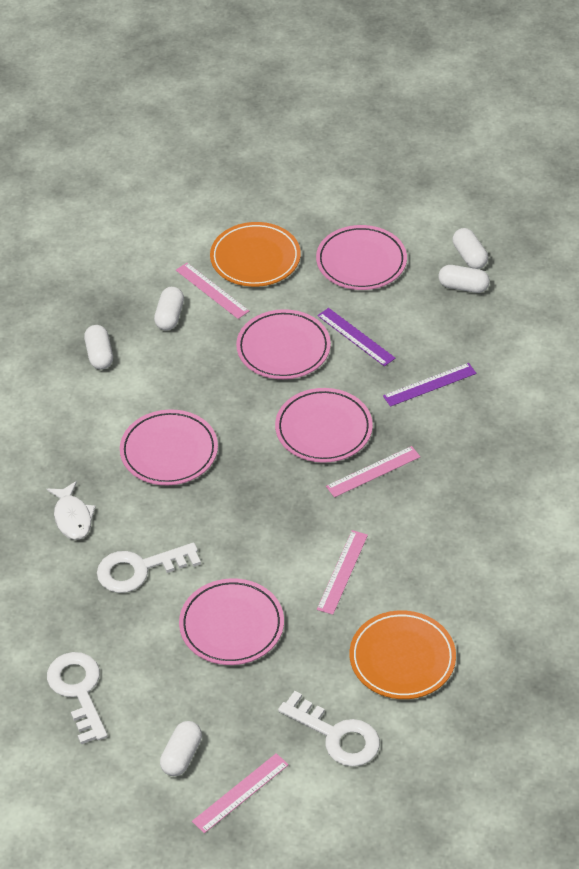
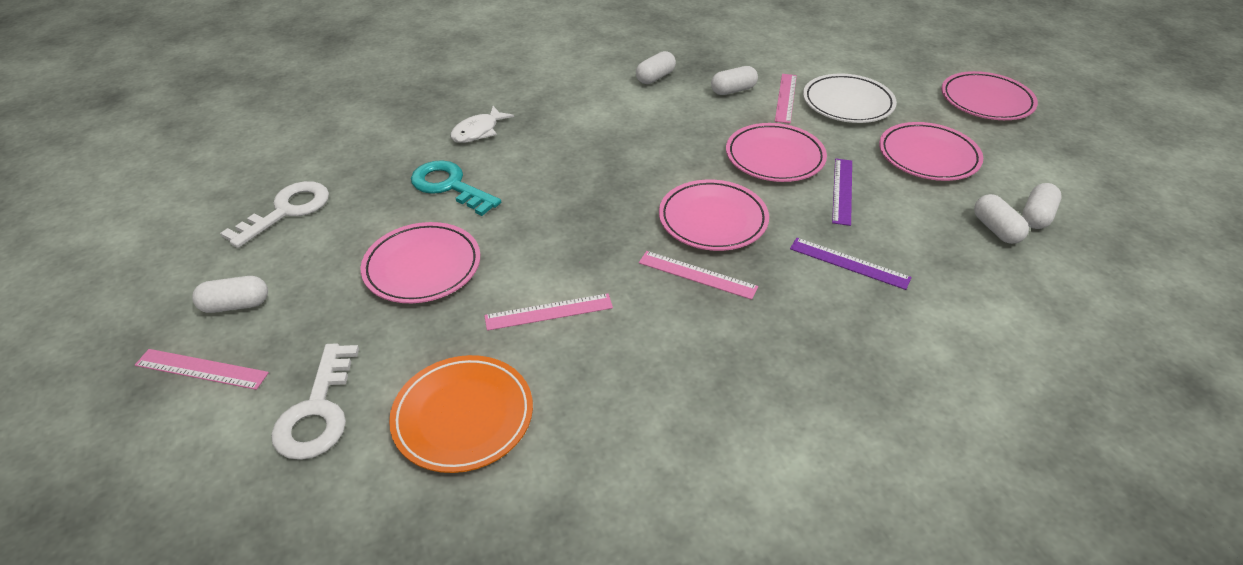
camera: 55 degrees right, 5 degrees down
(139, 569) = (450, 186): white key -> turquoise key
(169, 451) = (594, 147): pink plate -> pink plate (986, 101)
(255, 258) = (847, 103): orange plate -> white plate

